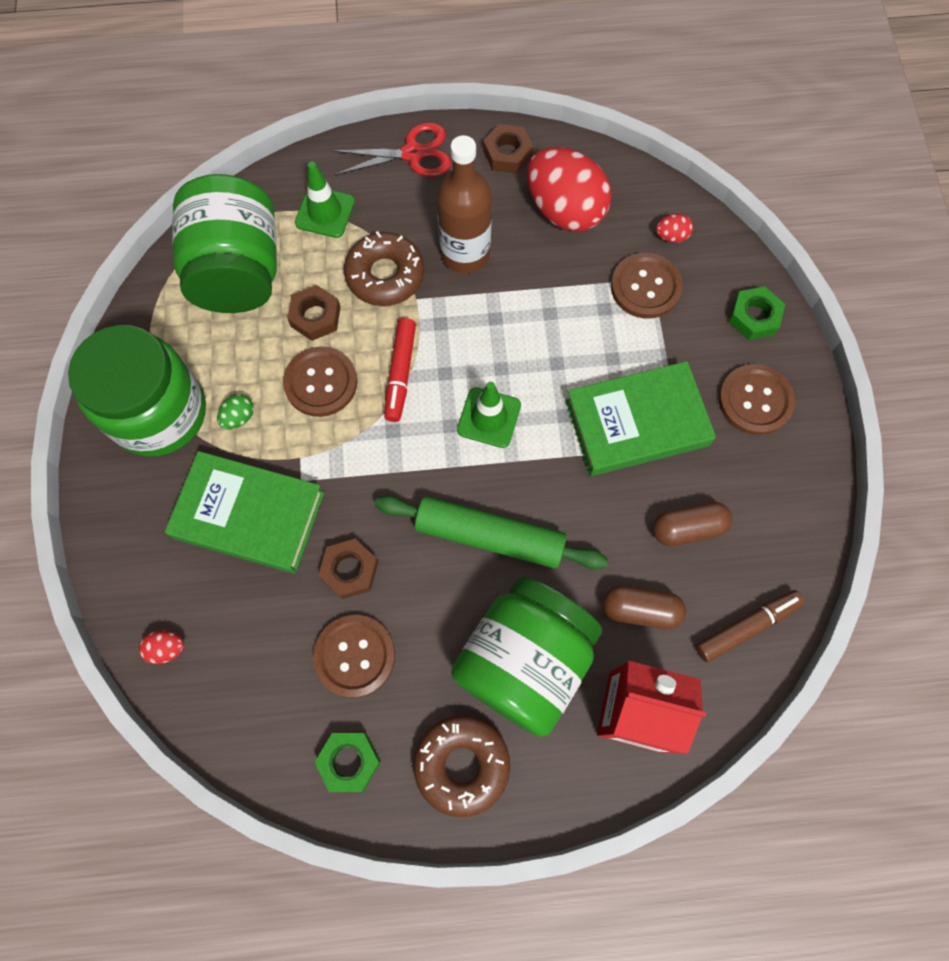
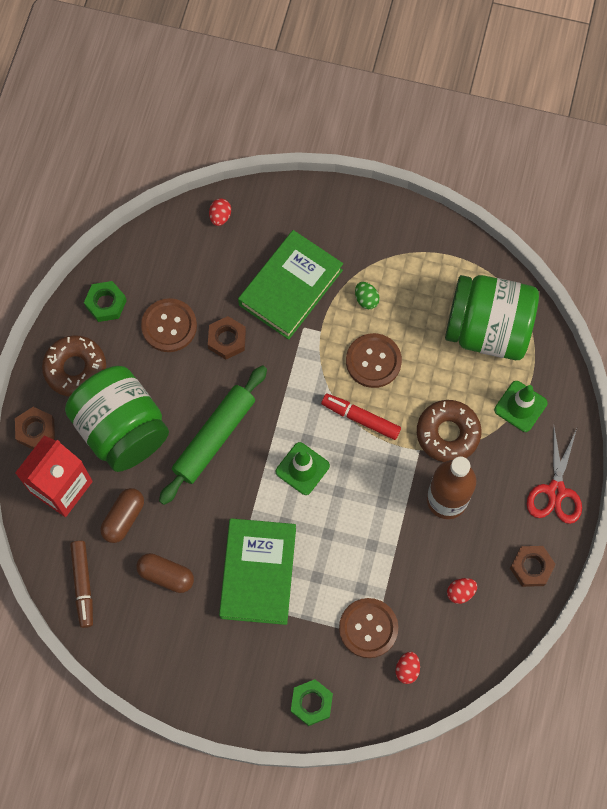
camera: 110 degrees right, 0 degrees up
(159, 413) = (389, 249): green jar -> none
(315, 316) = (429, 373): brown nut -> brown nut (36, 430)
(564, 210) = (460, 592): red egg -> red egg, size x0.40
(688, 528) = (166, 575): brown capsule -> brown capsule turned 75 degrees counterclockwise
(755, 401) = (242, 670): brown button -> none

